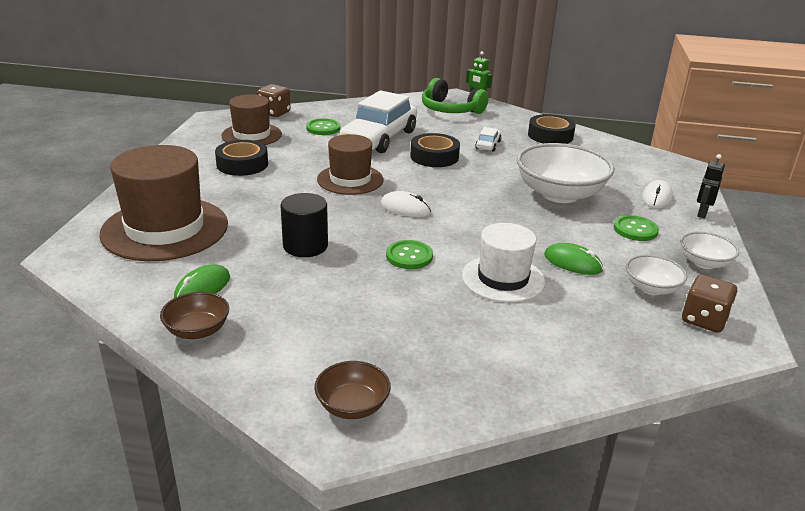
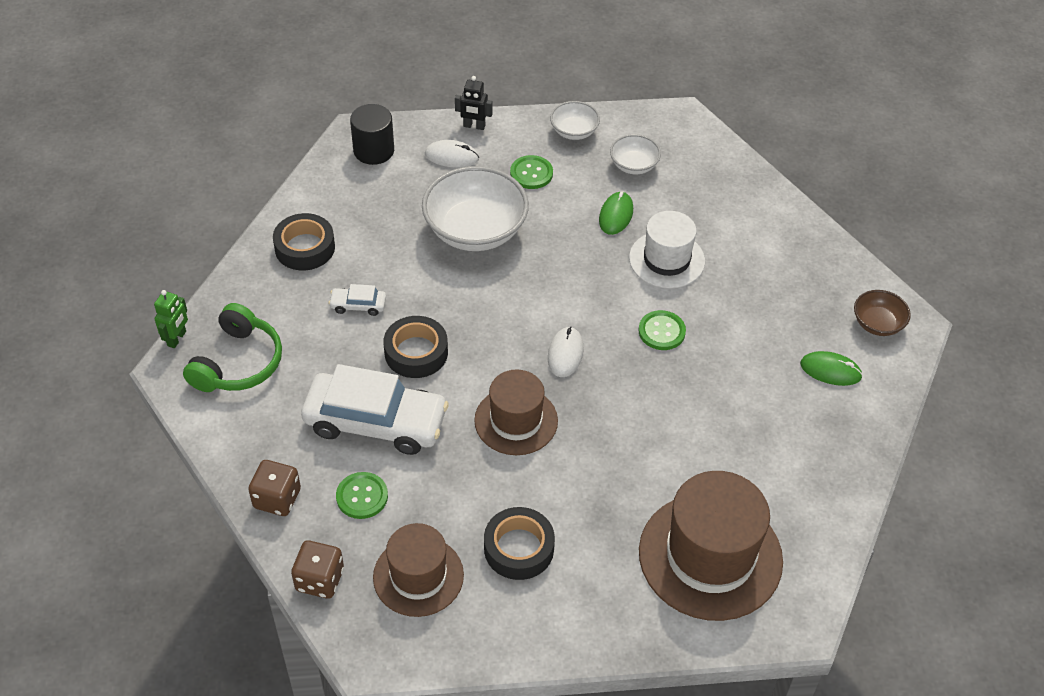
camera: 105 degrees left, 20 degrees up
(197, 330) = (852, 450): brown bowl -> none
(202, 287) = (793, 473): green mouse -> green mouse (830, 370)
(305, 246) = (683, 417): black cylinder -> black cylinder (374, 150)
(704, 320) = (666, 137): brown dice -> brown dice (277, 499)

